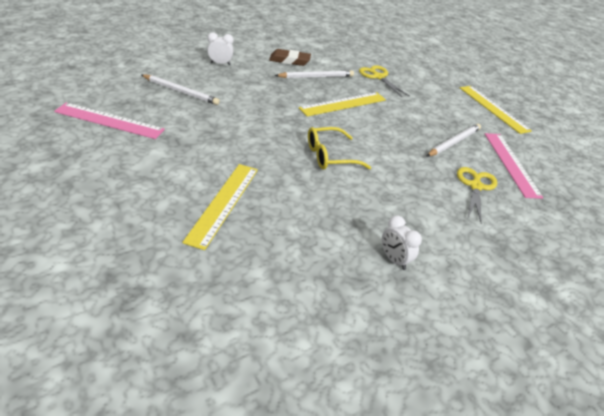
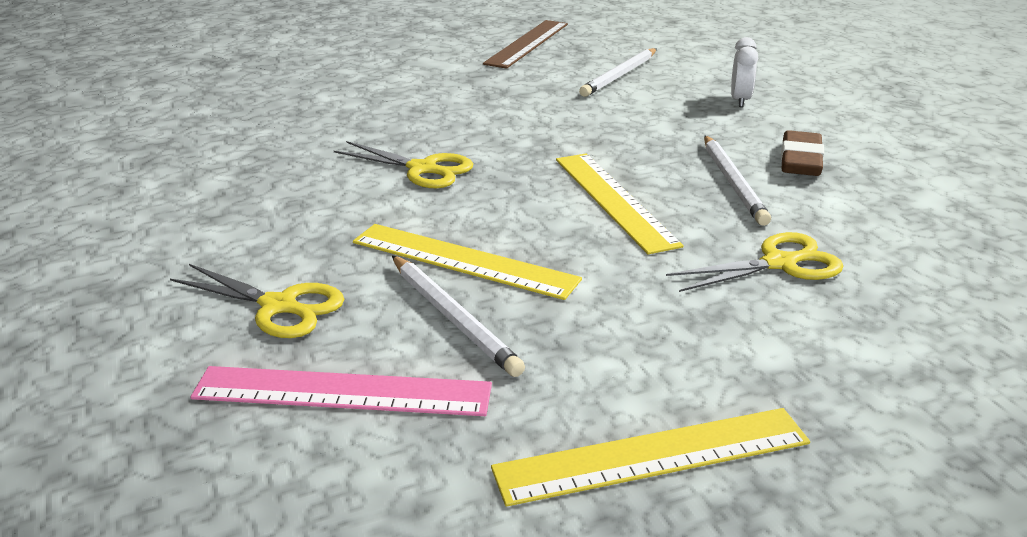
camera: 105 degrees right, 10 degrees down
(109, 121) = (527, 43): pink ruler -> brown ruler
(223, 203) = (332, 97): yellow ruler -> yellow ruler (464, 260)
(330, 156) = (422, 169): yellow glasses -> yellow scissors
(394, 260) = (155, 188): white clock -> none

